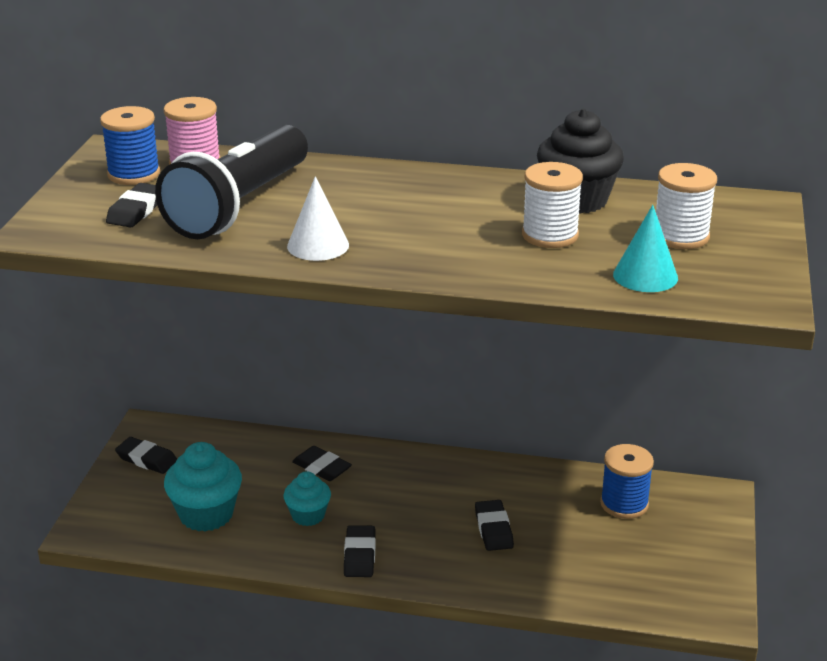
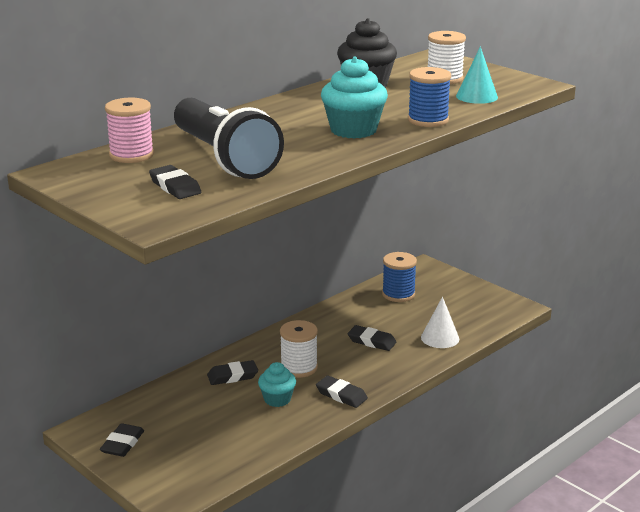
camera: 55 degrees left, 5 degrees down
(134, 174) = (111, 175): blue spool -> blue spool (428, 120)
(147, 459) = (122, 444): black eraser -> black eraser turned 45 degrees counterclockwise
(206, 514) = (224, 439): turquoise cupcake -> turquoise cupcake (353, 130)
(318, 245) = (320, 152): white cone -> white cone (440, 338)
(550, 235) = (399, 101): white spool -> white spool (299, 368)

